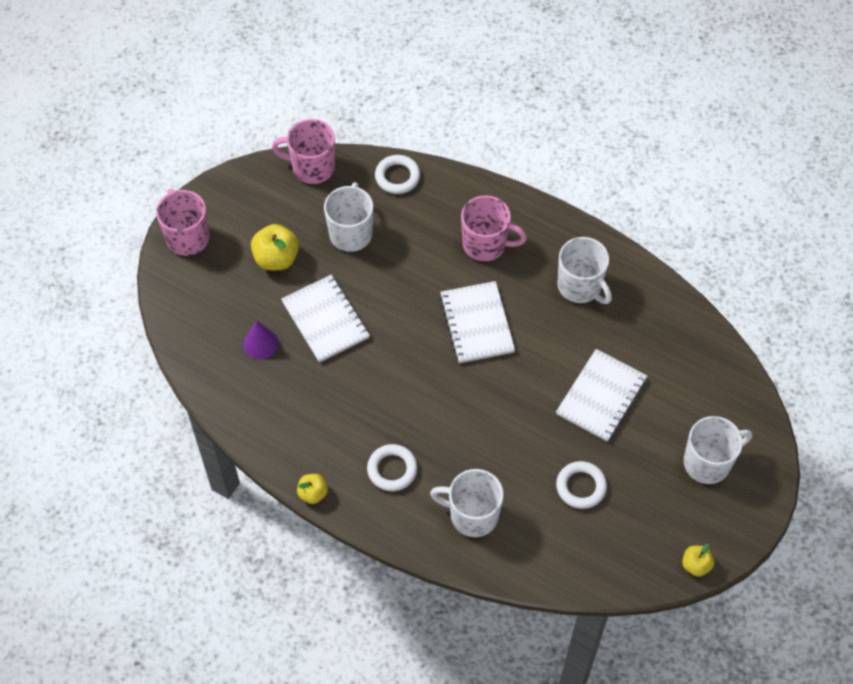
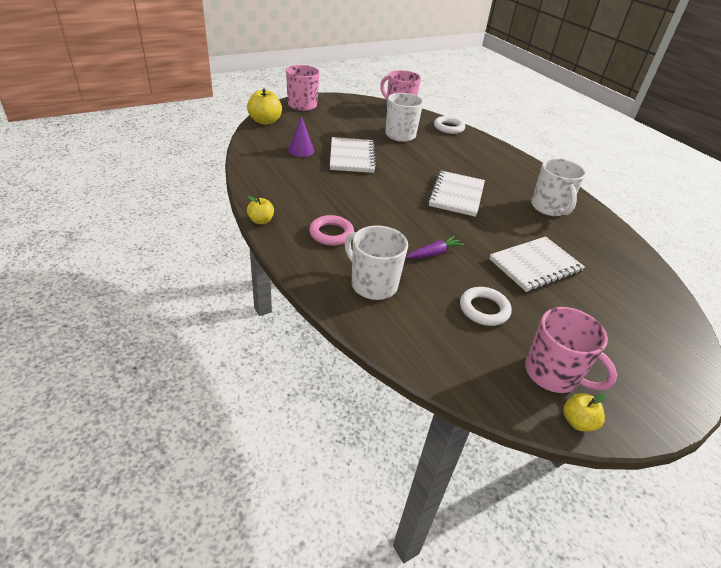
camera: 25 degrees right, 20 degrees down
(276, 258) = (345, 127): yellow apple -> yellow apple (265, 121)
(392, 469) = (331, 234): white ring -> pink ring
(486, 244) = (488, 168): pink mug -> pink mug (553, 374)
(502, 437) = (434, 253): none -> purple carrot
(708, 462) = (623, 347): white mug -> none

